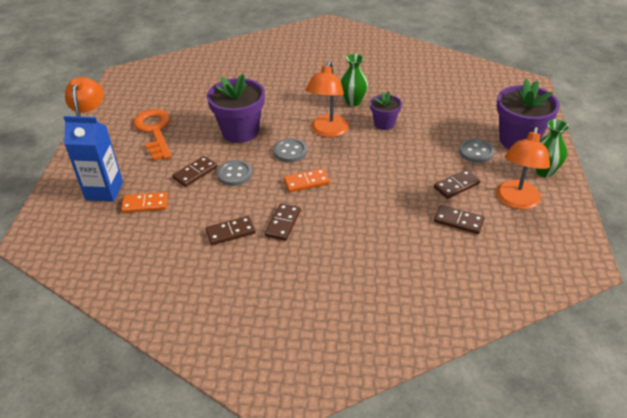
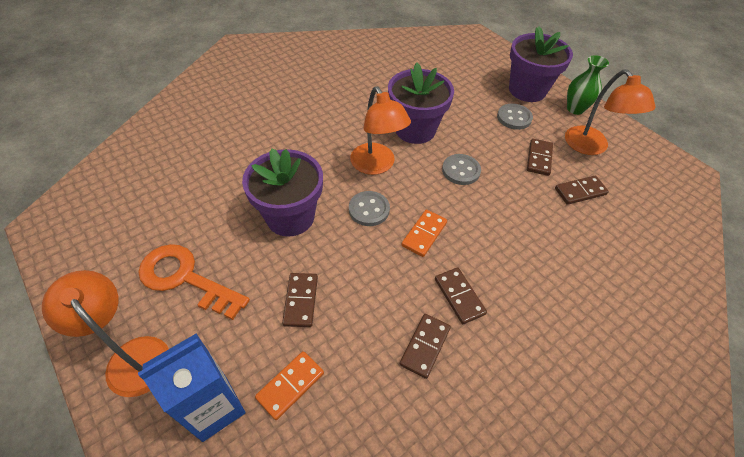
camera: 45 degrees left, 10 degrees up
(235, 174) = (345, 273): grey button -> grey button (461, 170)
(353, 102) = (361, 121): green vase -> none
(384, 124) = (415, 129): purple flower pot -> purple flower pot, size x1.77

